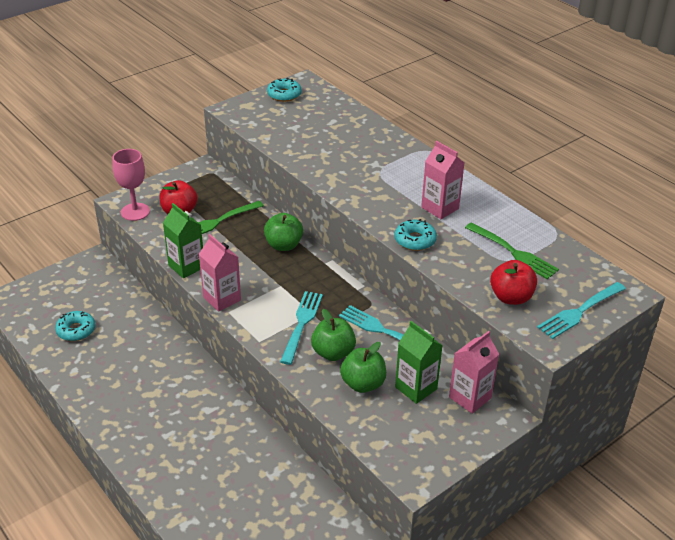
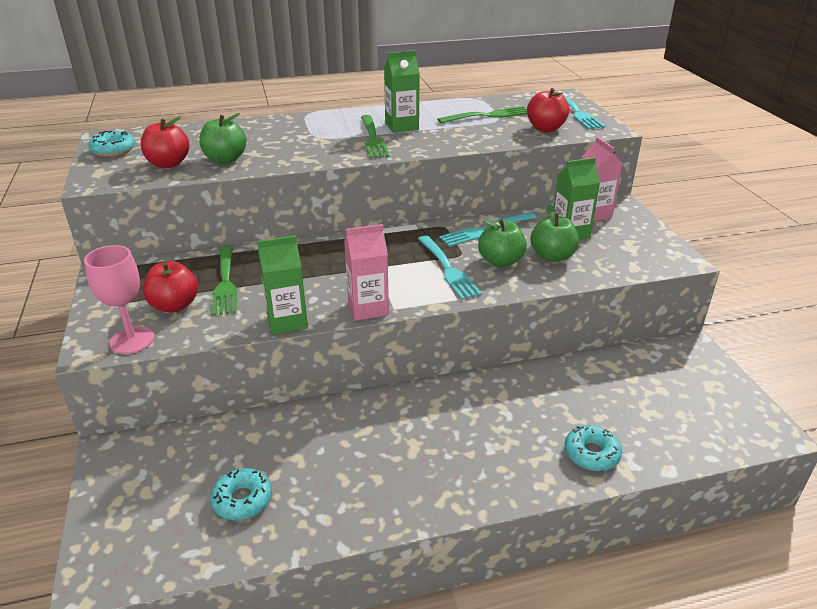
camera: 65 degrees left, 5 degrees down
(279, 125) = (168, 164): none -> red apple
(283, 245) = (312, 251): green apple -> green apple (225, 159)
(301, 324) = (447, 269): turquoise fork -> turquoise fork turned 150 degrees counterclockwise
(399, 200) = (372, 138): none -> green fork
(415, 240) = (439, 145): turquoise donut -> turquoise donut (591, 453)
(440, 208) = (401, 126): pink carton -> green carton

